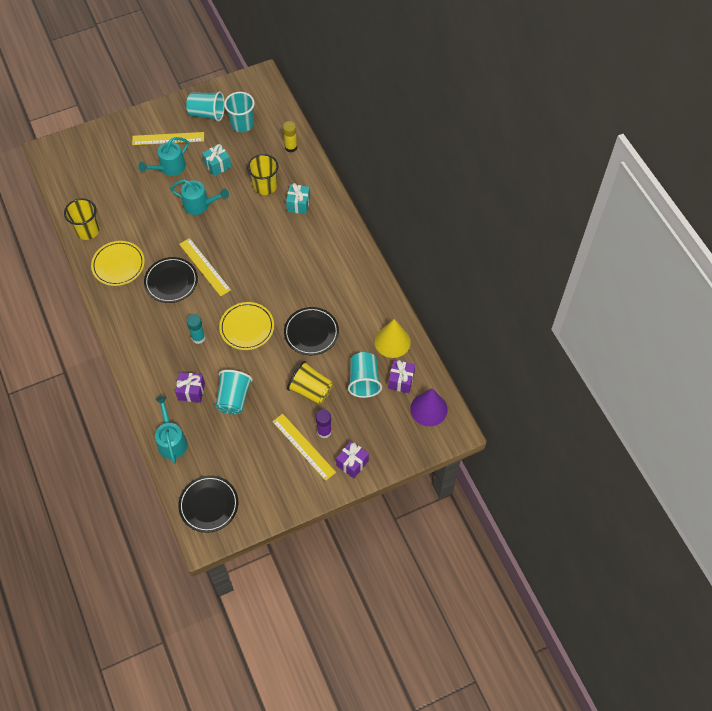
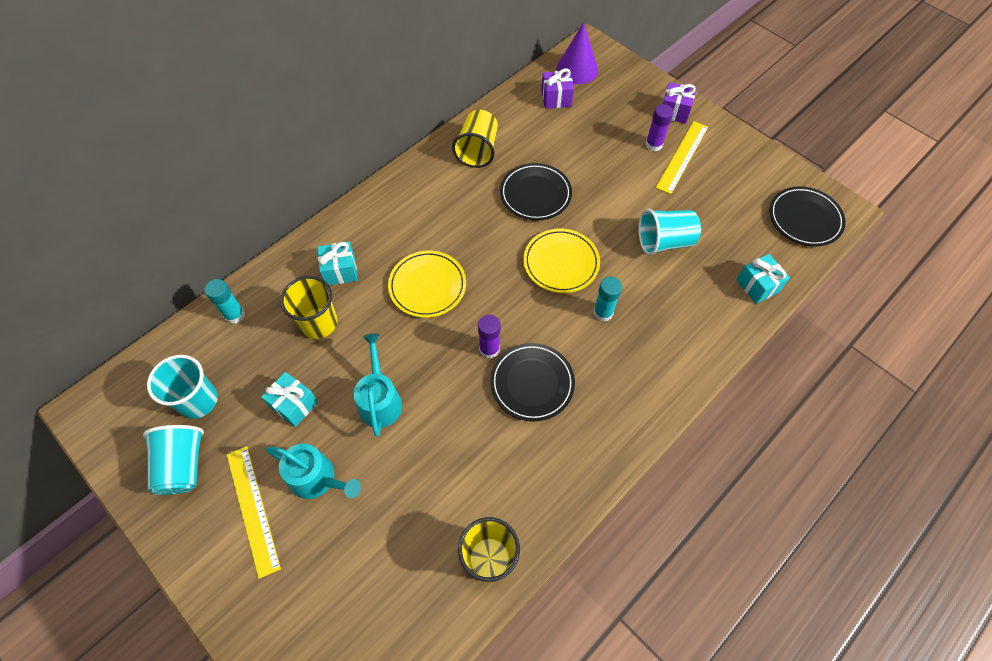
camera: 110 degrees left, 0 degrees up
(118, 265) = (535, 473): yellow plate -> yellow plate (427, 286)
(171, 441) = (757, 286): turquoise watering can -> turquoise gift
(191, 391) = (682, 290): purple gift -> none
(204, 267) = (489, 349): yellow ruler -> purple glue stick
(291, 147) = (235, 315): yellow glue stick -> turquoise glue stick
(311, 390) = (611, 171): yellow cup -> yellow cup (477, 150)
(364, 381) = (573, 128): turquoise cup -> none
(392, 341) = (511, 118): yellow cone -> none

